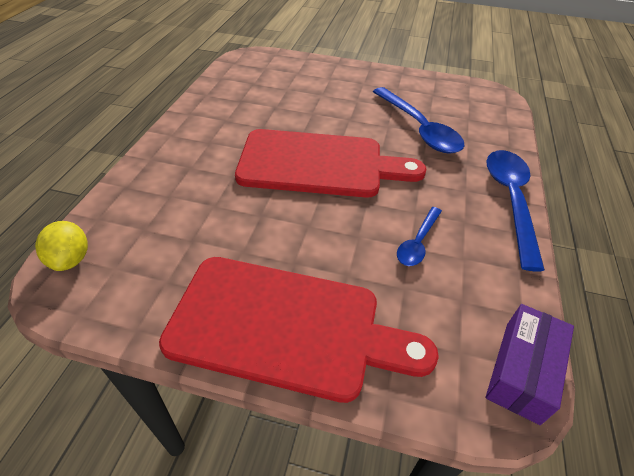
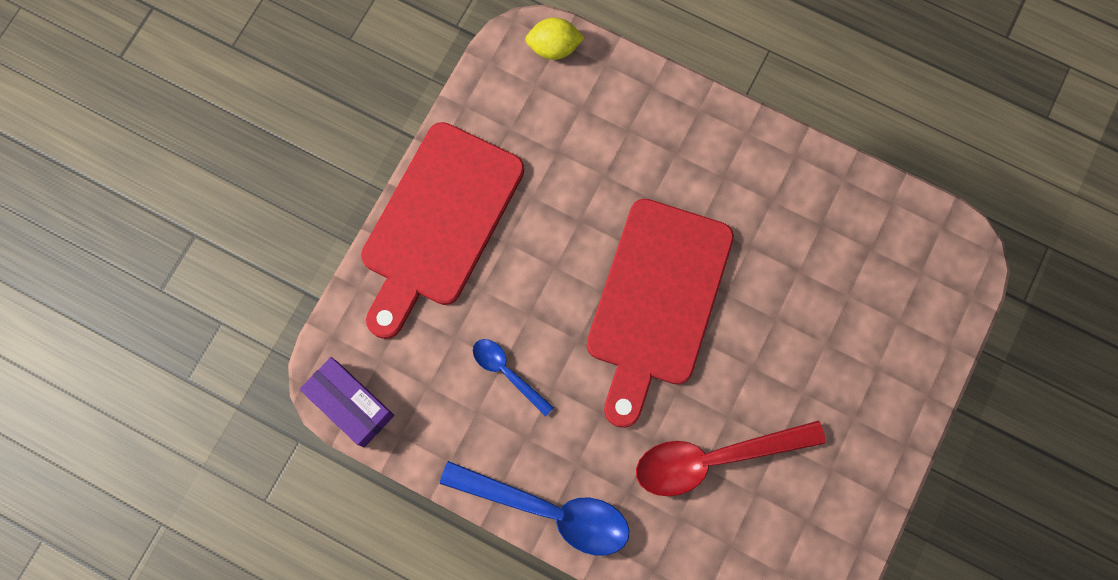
camera: 105 degrees right, 30 degrees up
(419, 129) = (714, 458): blue spoon -> red spoon

